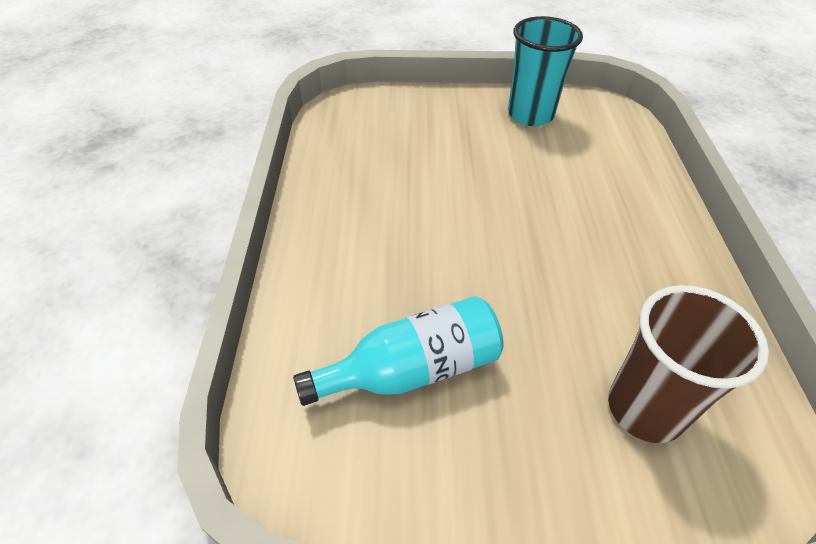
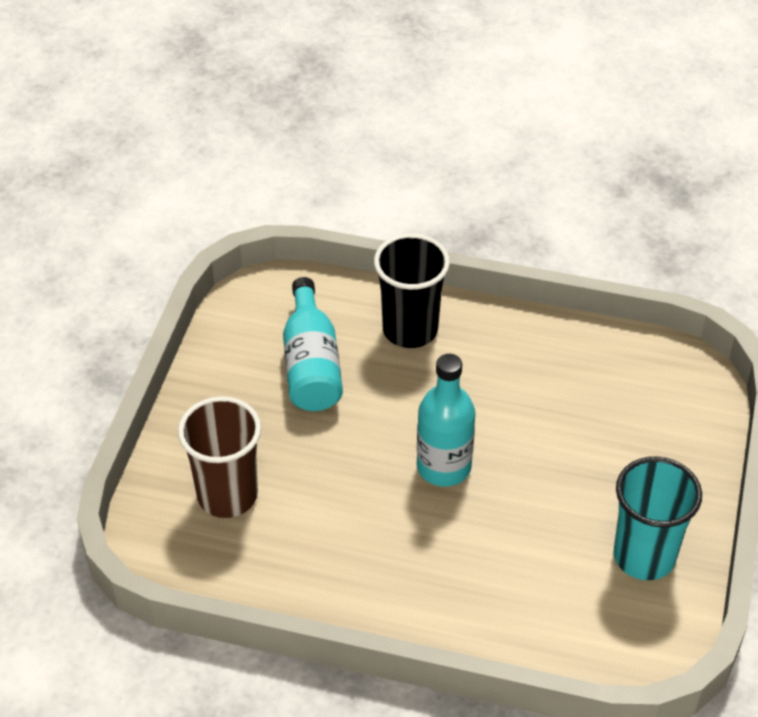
camera: 105 degrees right, 0 degrees up
(333, 285) = (410, 330): none -> black cup
(505, 230) = (444, 467): none -> turquoise bottle

